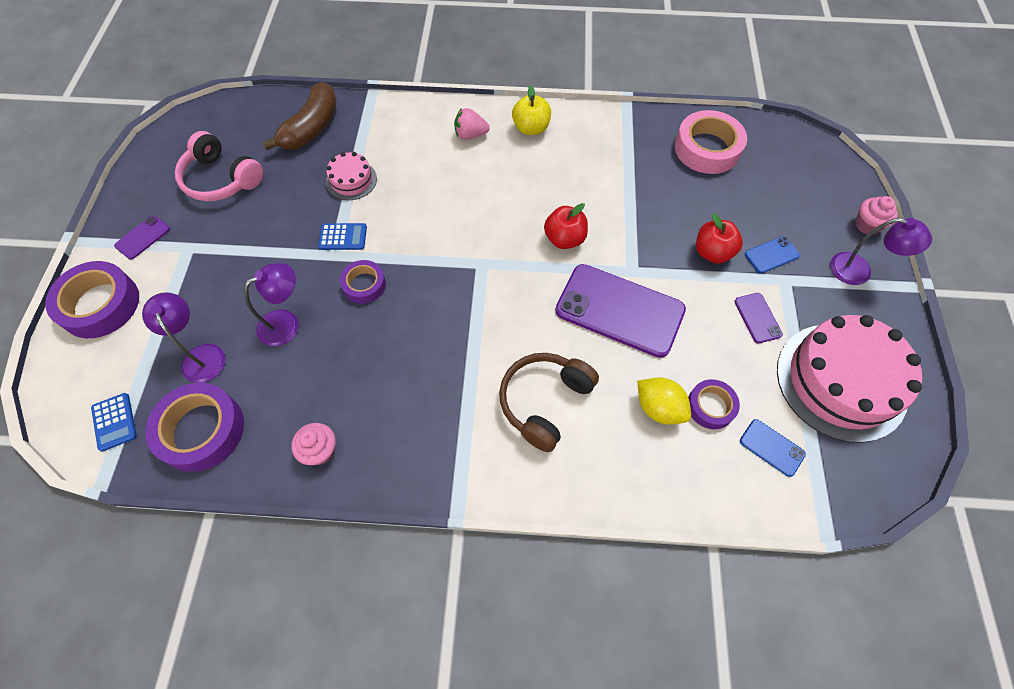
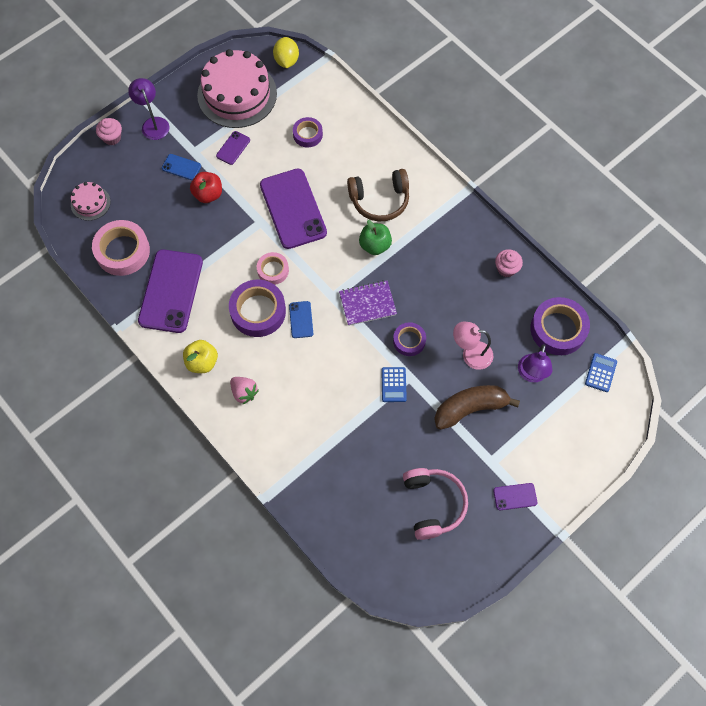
camera: 135 degrees left, 5 degrees up
(100, 305) = (569, 462): purple tape -> purple tape (258, 311)
(286, 323) = (470, 354): purple lamp -> pink lamp
(311, 128) = (338, 498): brown banana -> brown banana (470, 408)
(343, 237) = (393, 385): blue calculator -> blue calculator turned 135 degrees counterclockwise
(351, 180) = (351, 425): pink cake -> pink cake (90, 203)
(441, 284) = (367, 304): none -> purple notebook
(495, 347) = (375, 245): none -> green apple
(564, 239) = (273, 270): red apple -> pink tape
(626, 153) = (171, 291): none -> purple phone
(659, 408) = (331, 153): yellow lemon -> yellow lemon (286, 61)
(771, 447) = (304, 99): blue phone -> blue phone (301, 319)

